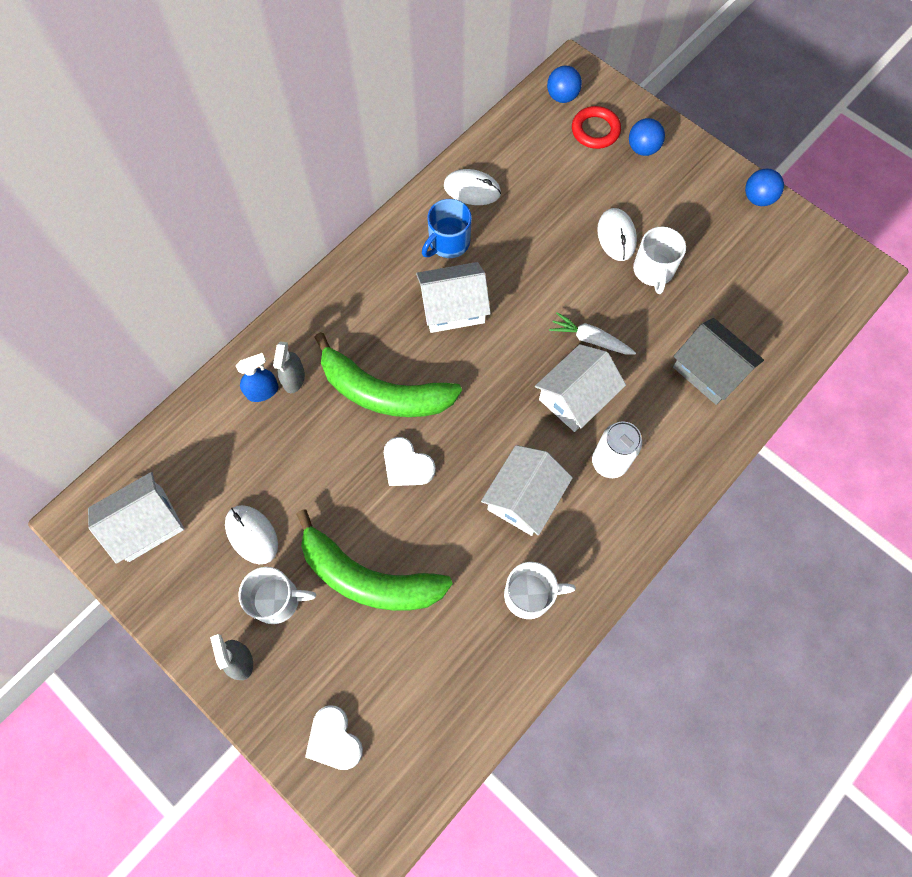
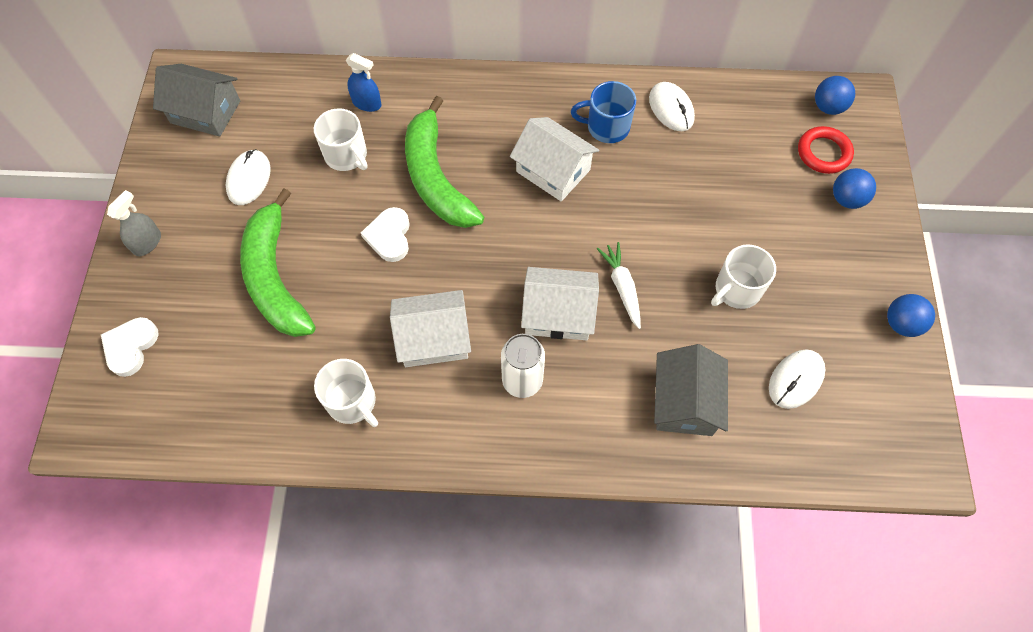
camera: 50 degrees right, 5 degrees down
(146, 524) = (205, 112): white house -> grey house
(277, 600) = (211, 231): white mug -> white mug (346, 155)
(294, 378) = (394, 114): grey spray bottle -> none
(616, 236) = (739, 239): white mouse -> white mouse (795, 380)

